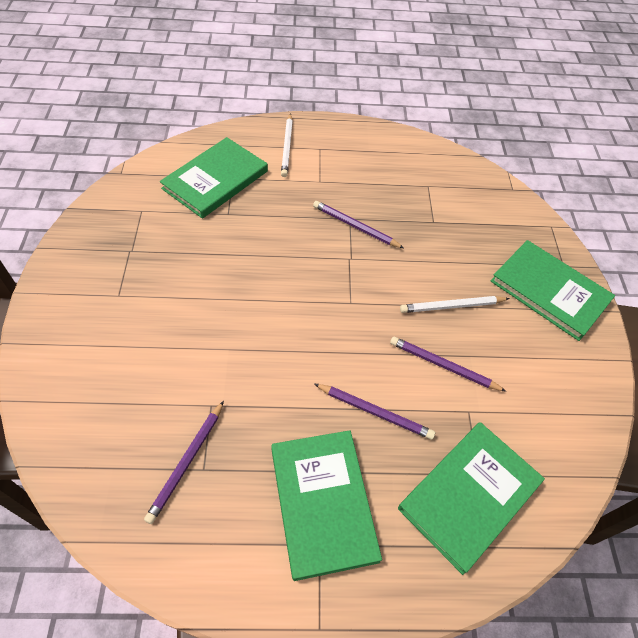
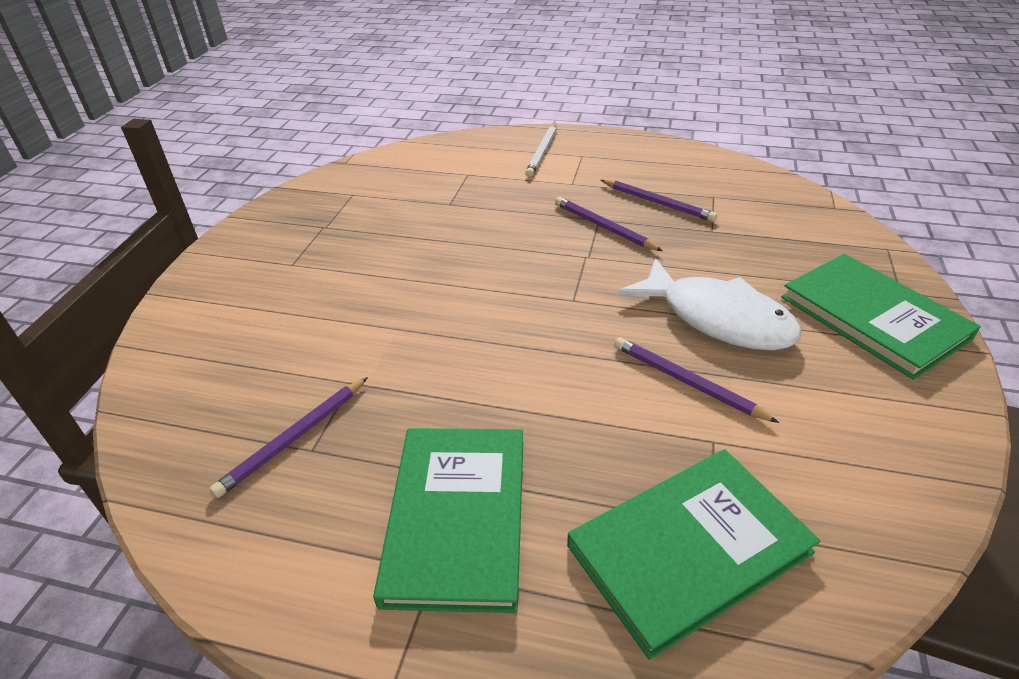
camera: 20 degrees right, 15 degrees down
(215, 180) = (447, 174): green book -> none
(374, 412) = (569, 421): purple pencil -> purple pencil (657, 203)
(452, 306) = (717, 318): white pencil -> white fish

